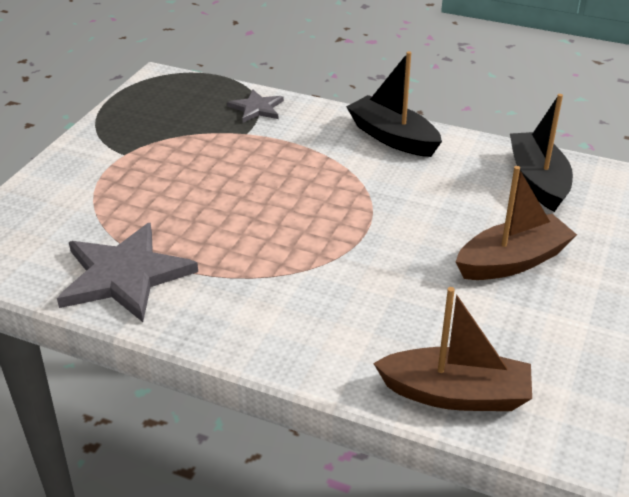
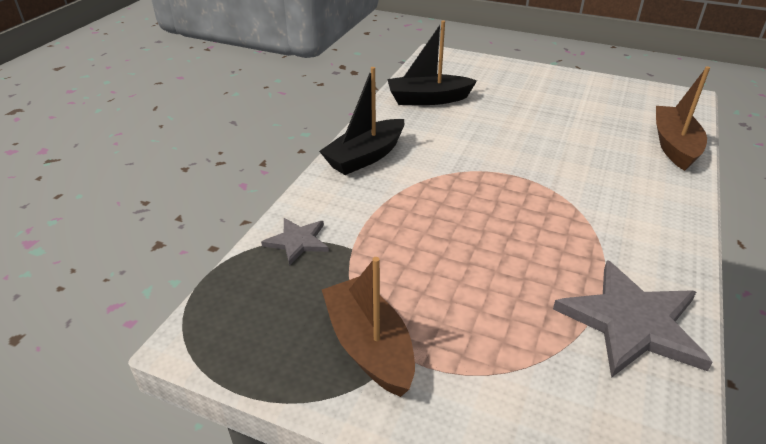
camera: 90 degrees left, 0 degrees up
(512, 261) = (529, 116): brown boat -> brown boat (369, 346)

